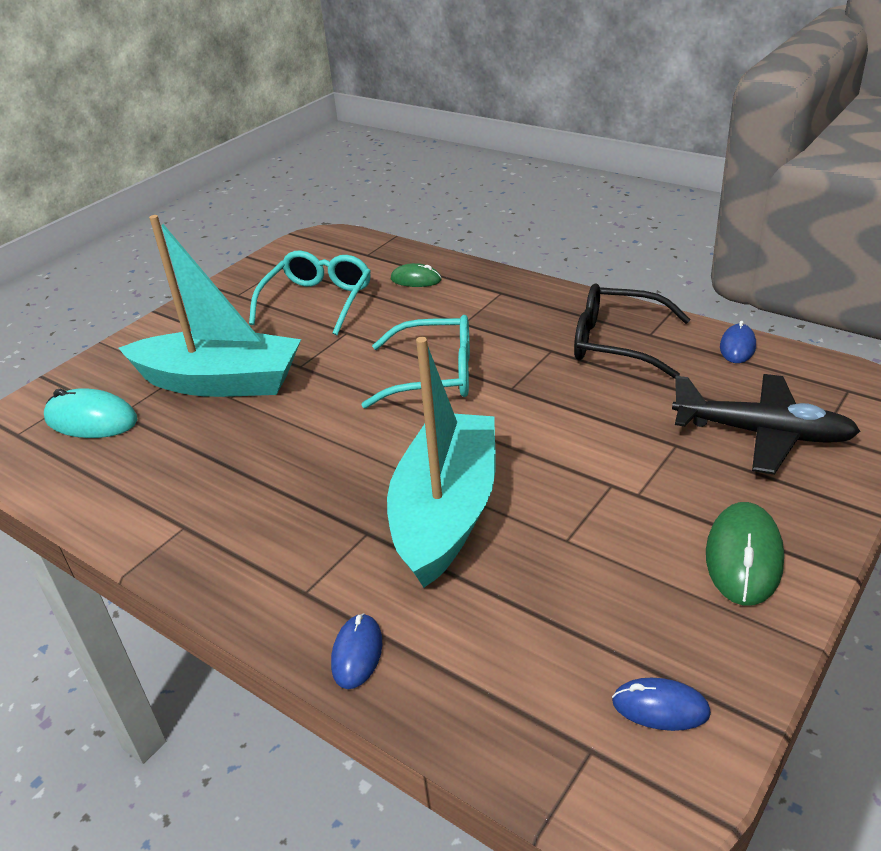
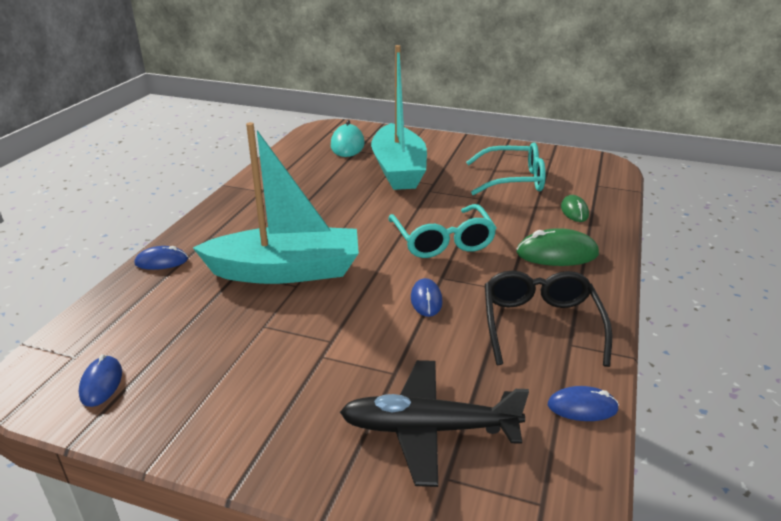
camera: 70 degrees right, 5 degrees down
(553, 405) = (426, 300): none -> blue mouse
(743, 557) = (250, 421): green mouse -> green mouse (557, 253)
(761, 433) = (429, 429): black plane -> black plane turned 90 degrees clockwise

